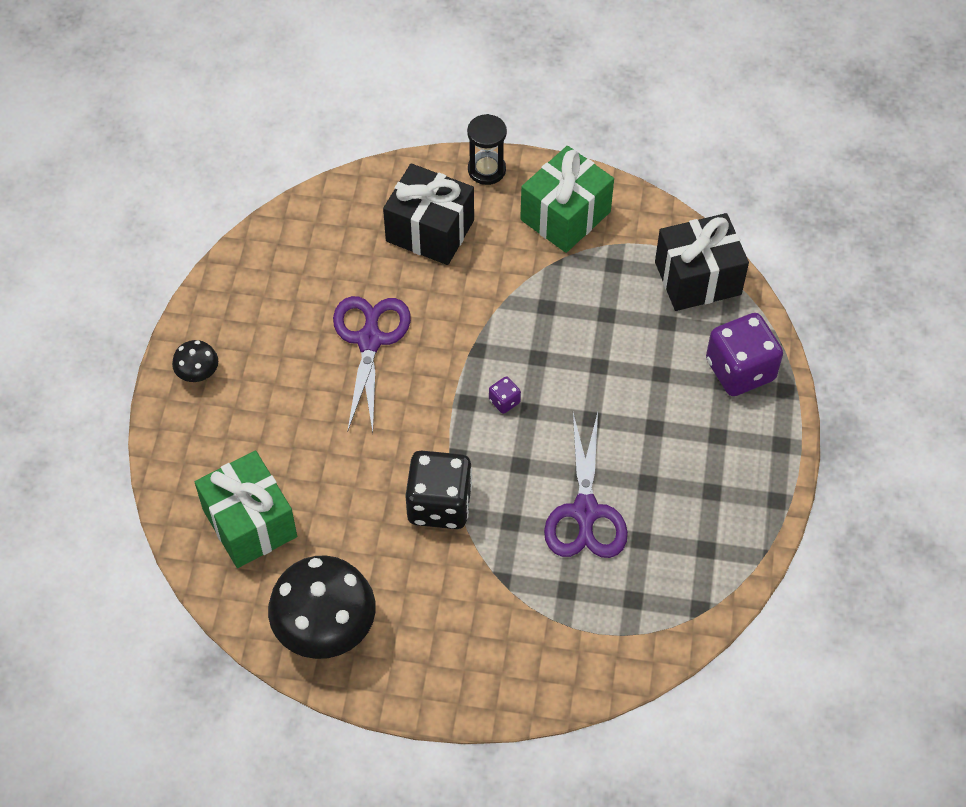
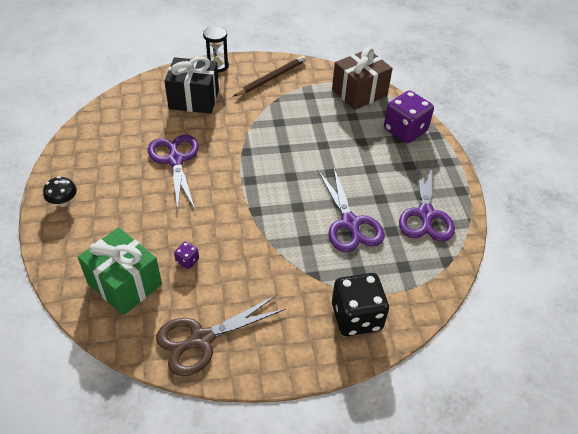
camera: 20 degrees left, 10 degrees down
(325, 628) = (201, 339): black mushroom -> brown scissors
(439, 504) = (254, 241): black dice -> black dice (356, 317)
(504, 401) = (273, 175): purple dice -> purple dice (187, 261)
(565, 216) = (271, 78): green gift -> brown pencil
(697, 278) = (359, 93): black gift -> brown gift
(703, 526) = (425, 214): none -> purple scissors

